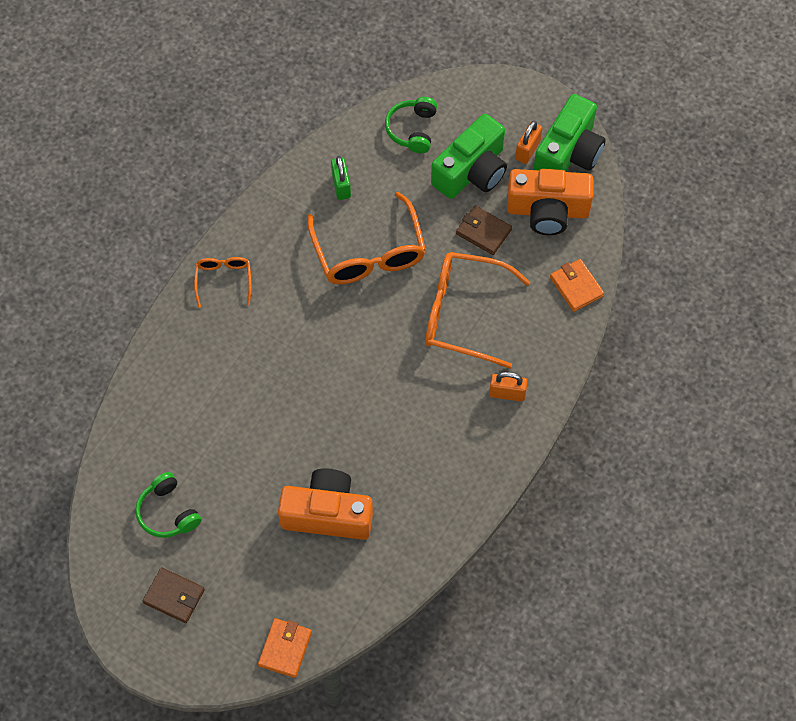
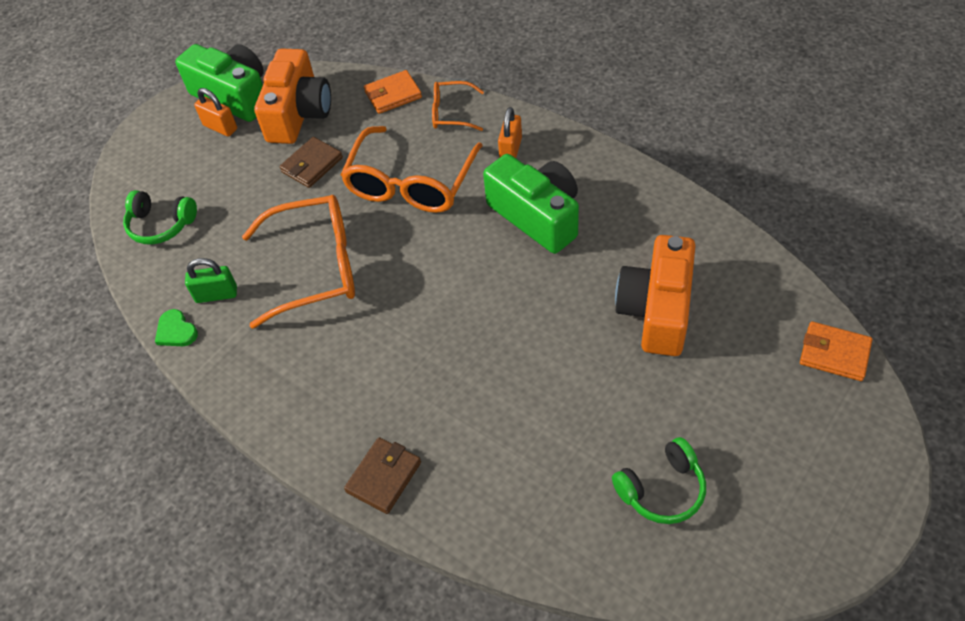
camera: 80 degrees left, 10 degrees down
(174, 596) = (782, 479): brown wallet -> brown wallet (384, 477)
(224, 280) = (323, 424): orange glasses -> orange glasses (451, 113)
(306, 165) = (176, 331): none -> green heart
(472, 171) = (233, 173): green camera -> green camera (537, 216)

